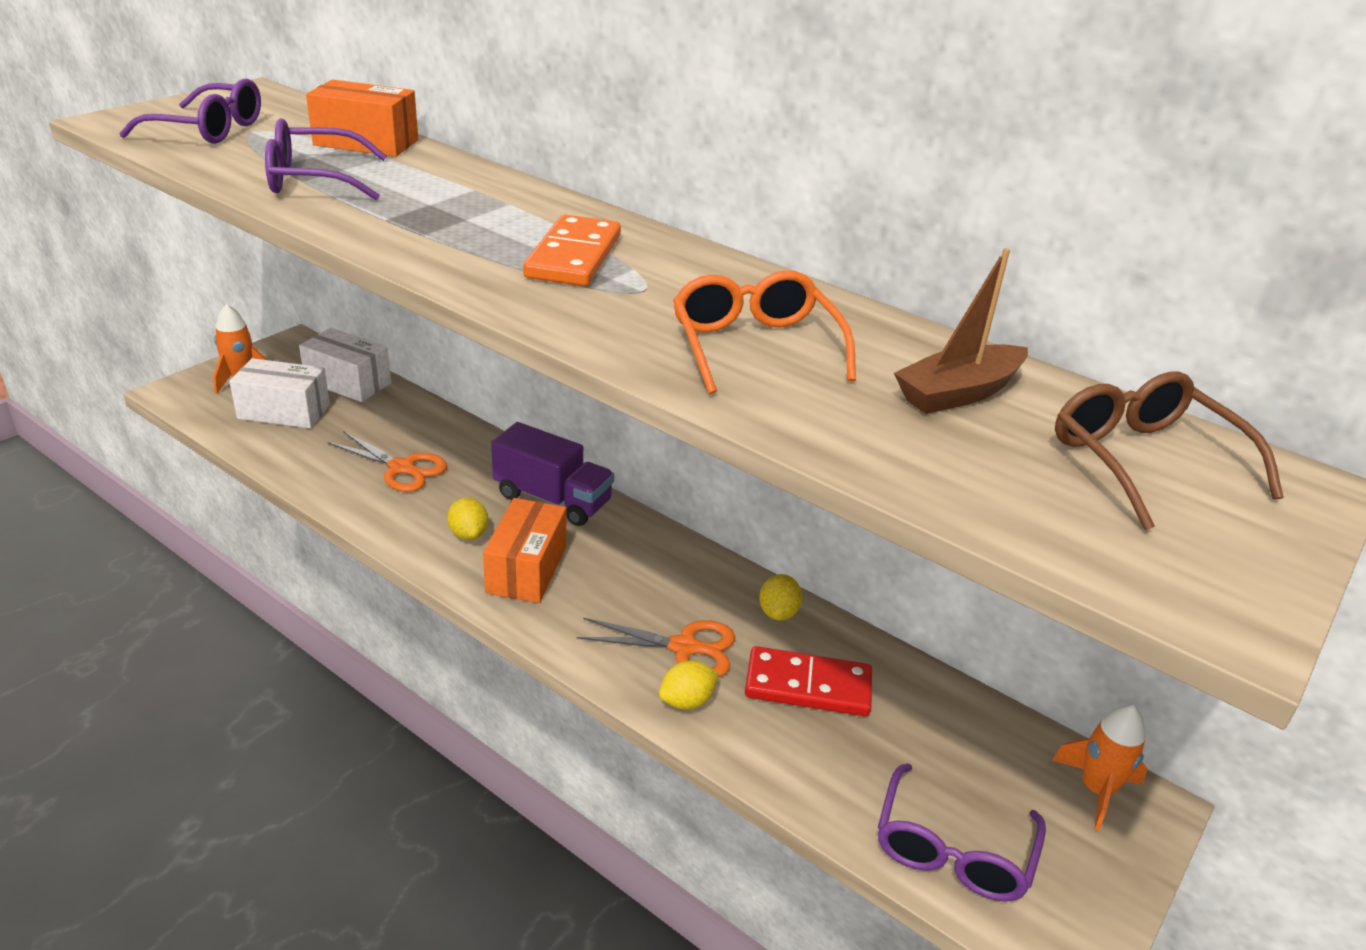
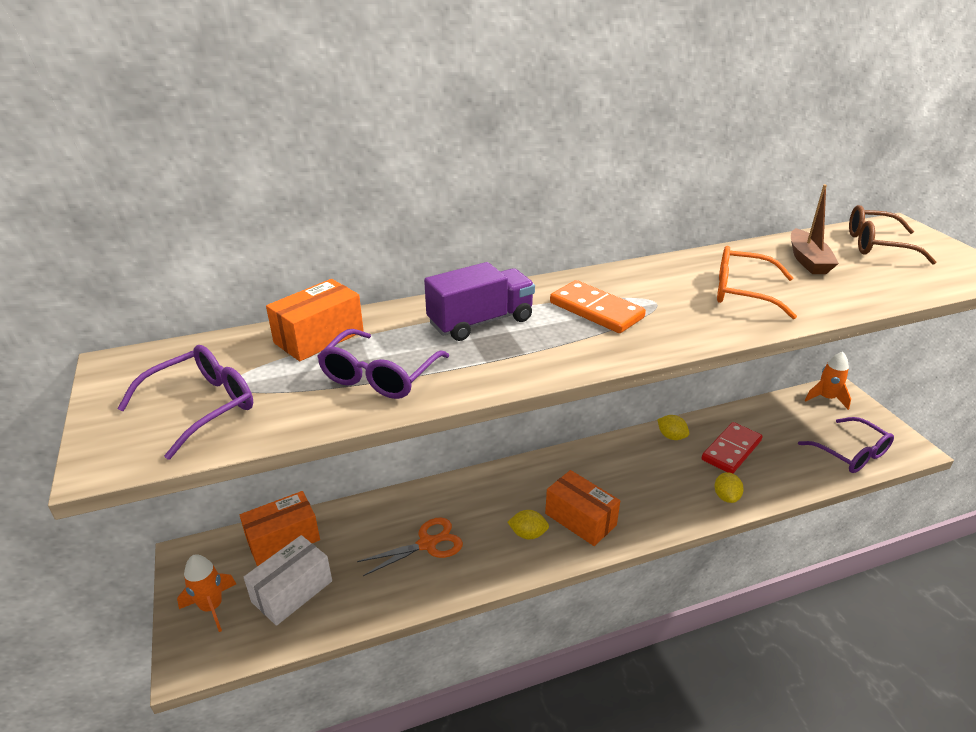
camera: 55 degrees left, 0 degrees up
(348, 382) = (283, 539): white box -> orange box
(553, 499) = (516, 482): purple truck -> purple truck (480, 322)
(685, 647) = (683, 481): orange scissors -> none

